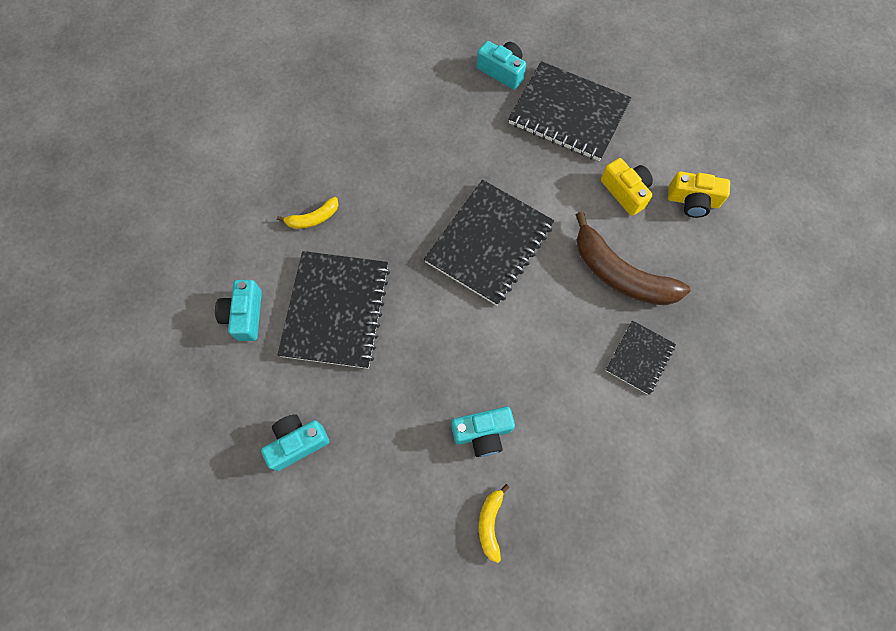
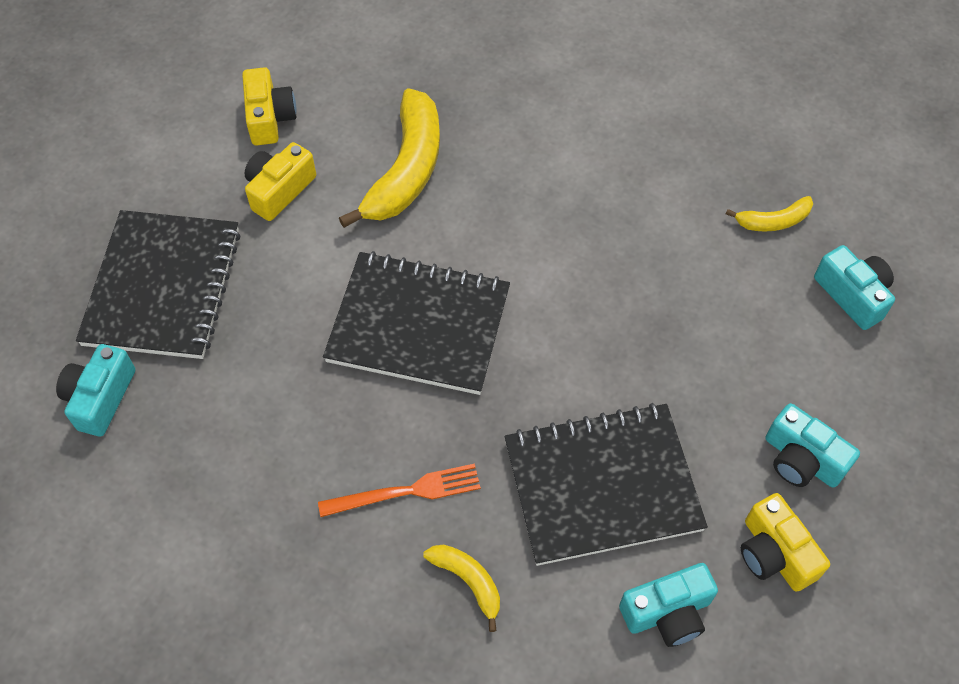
camera: 110 degrees left, 10 degrees down
(247, 393) = (774, 553): none -> yellow camera
(380, 203) = (406, 492): none -> orange fork
(482, 433) = (678, 257): turquoise camera -> turquoise camera (852, 295)
(620, 274) = (406, 170): brown banana -> yellow banana
(639, 358) = (510, 129): black notebook -> none

